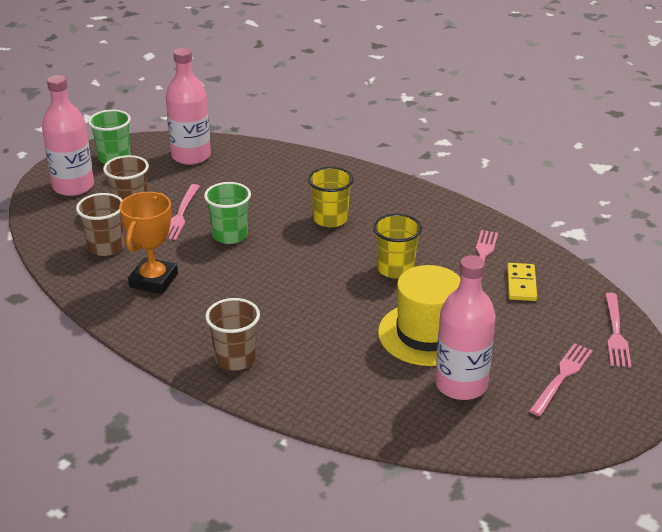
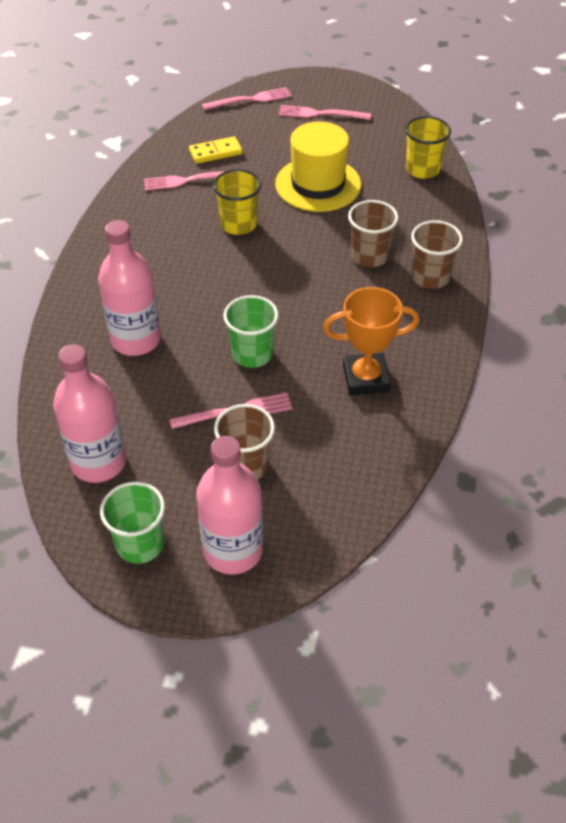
camera: 115 degrees left, 15 degrees up
(106, 247) = (337, 447): brown cup -> brown cup (369, 256)
(330, 219) = (178, 291): yellow cup -> yellow cup (422, 169)
(461, 385) = (365, 154): pink bottle -> pink bottle (136, 340)

